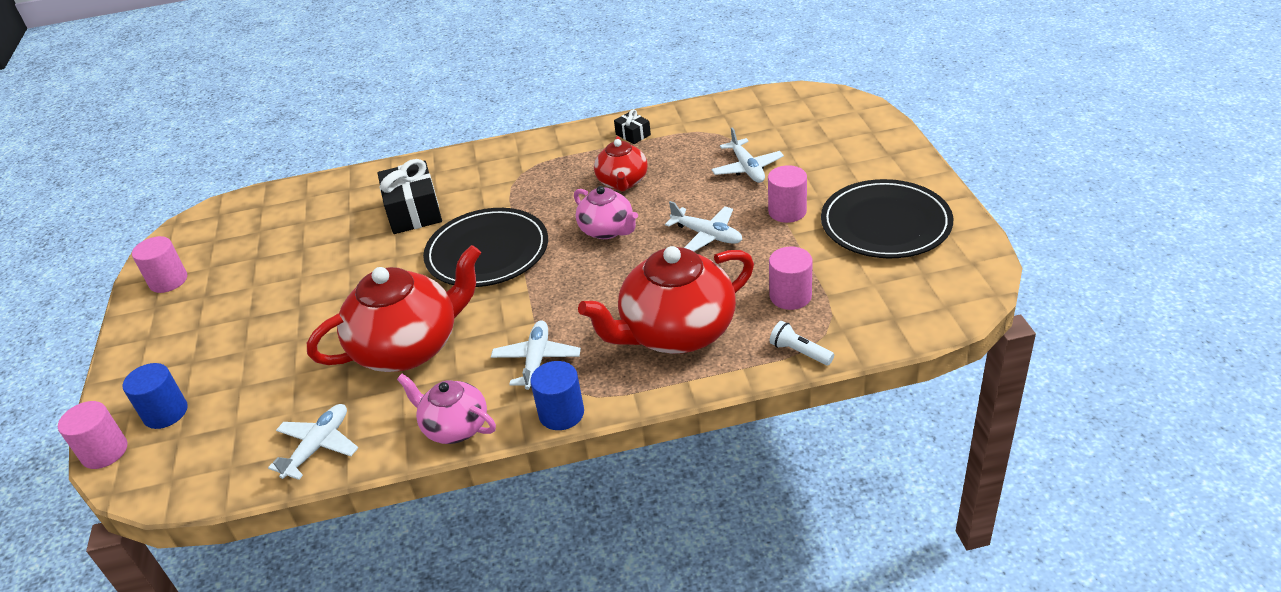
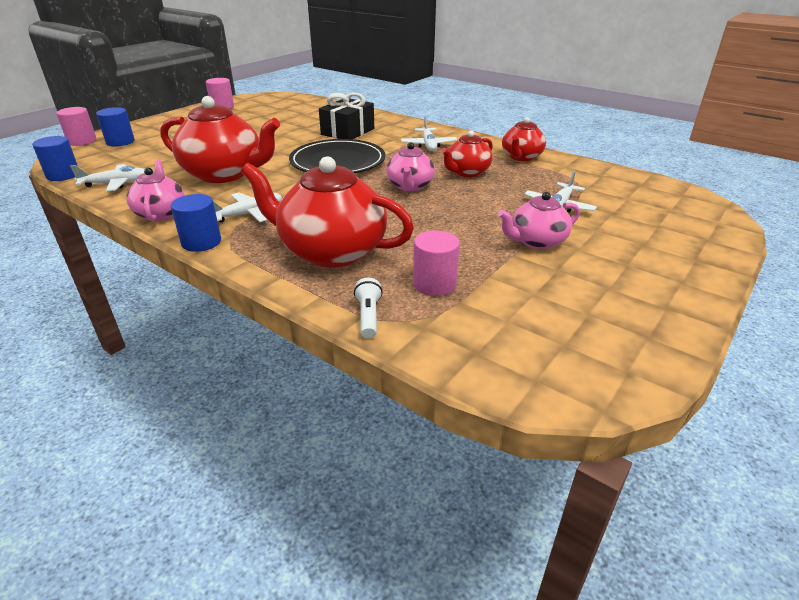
camera: 45 degrees right, 5 degrees down
(219, 493) = (63, 175): none -> blue cylinder
(633, 134) = (521, 157): black gift -> red teapot
(707, 235) = (457, 221): white plane -> white plane (428, 145)
(787, 211) = (536, 242): pink cylinder -> pink teapot
(885, 223) = (599, 295): black plate -> none

